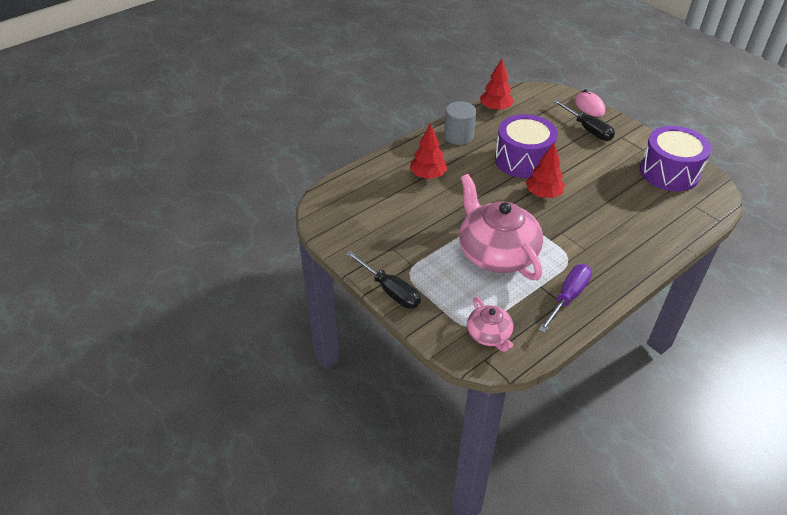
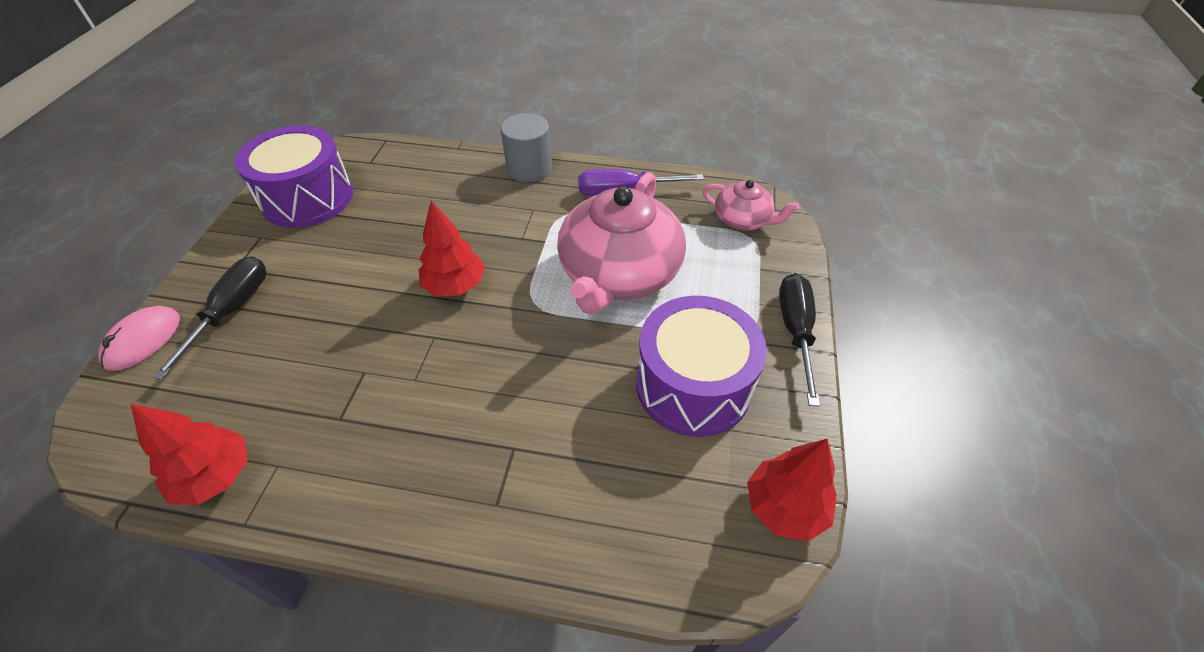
camera: 130 degrees left, 5 degrees up
(428, 175) = (526, 448): red tree -> red tree (785, 507)
(458, 136) = (364, 478): grey cylinder -> grey cylinder (529, 168)
(489, 334) = (743, 220): pink teapot -> pink teapot turned 90 degrees clockwise
(523, 160) = (381, 347): purple drum -> purple drum (693, 385)

